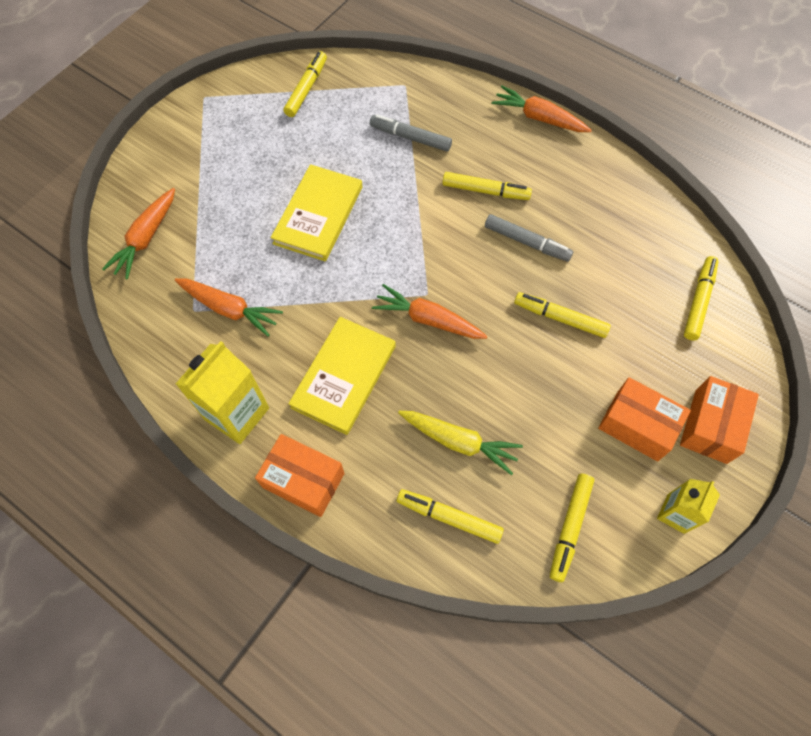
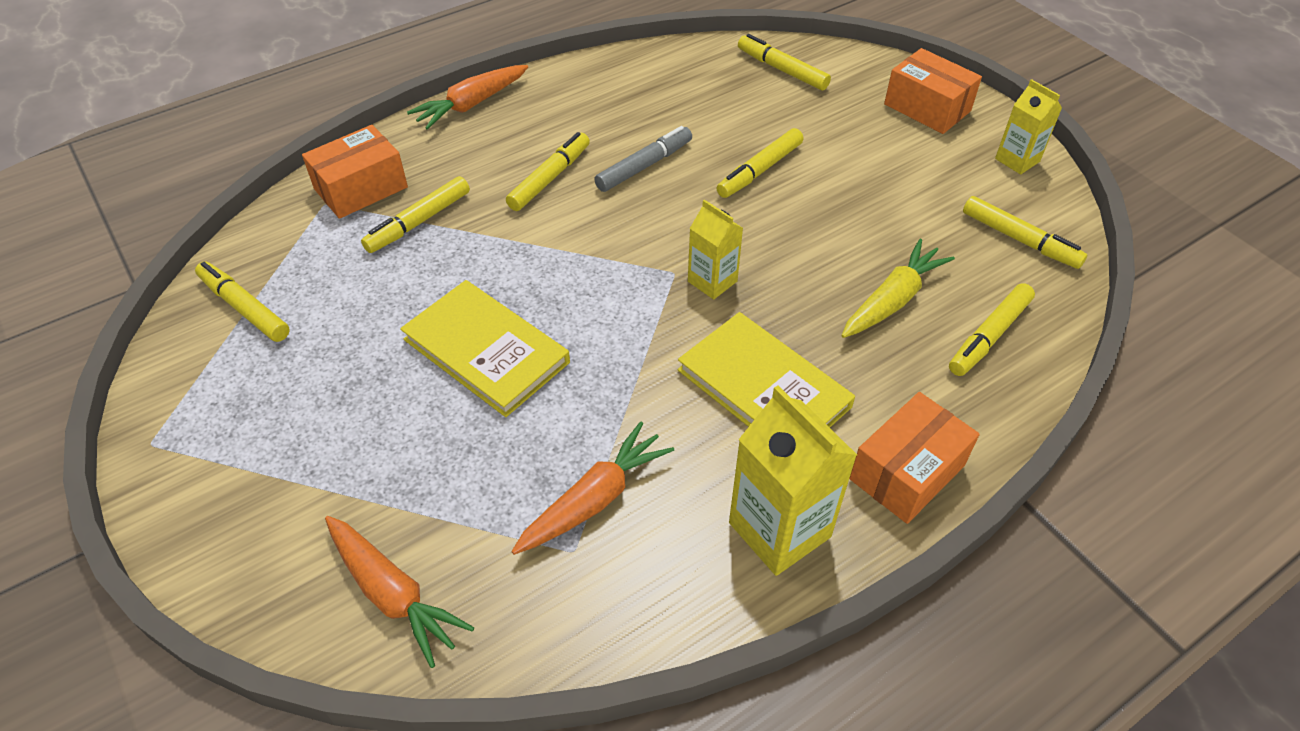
camera: 70 degrees left, 15 degrees down
(410, 138) = (419, 222): grey marker -> yellow marker
(428, 319) = (712, 281): orange carrot -> yellow carton
(637, 425) = (912, 155): orange box -> orange box (361, 188)

